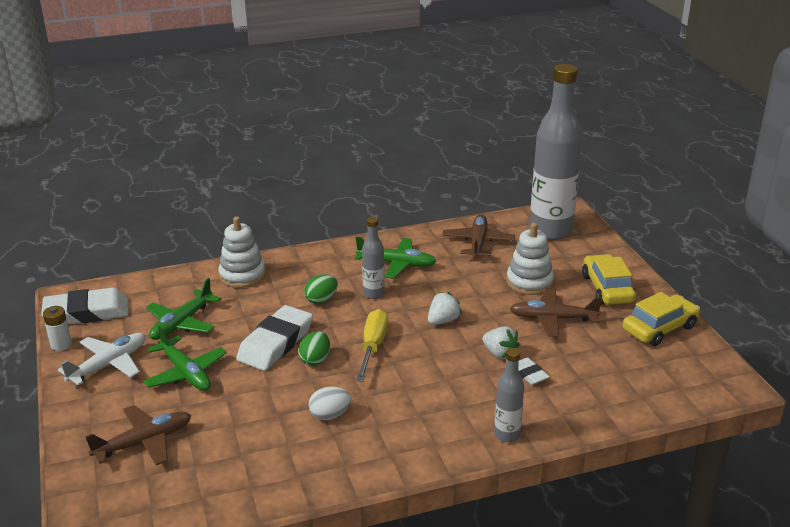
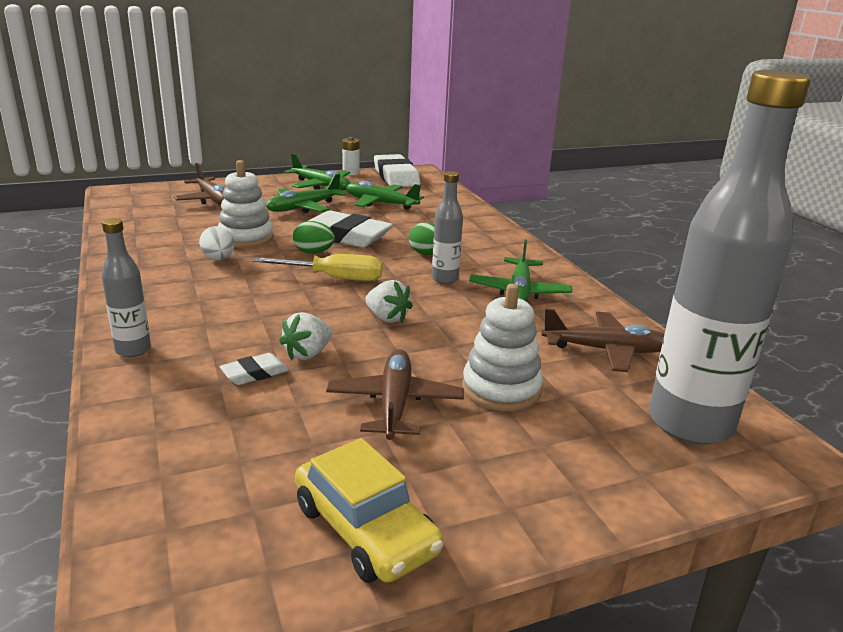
camera: 85 degrees right, 5 degrees down
(108, 365) = (321, 186): white plane -> green plane
(242, 275) = (468, 221): white stacking toy -> white stacking toy (246, 238)
(607, 288) = (501, 473): yellow car -> none

